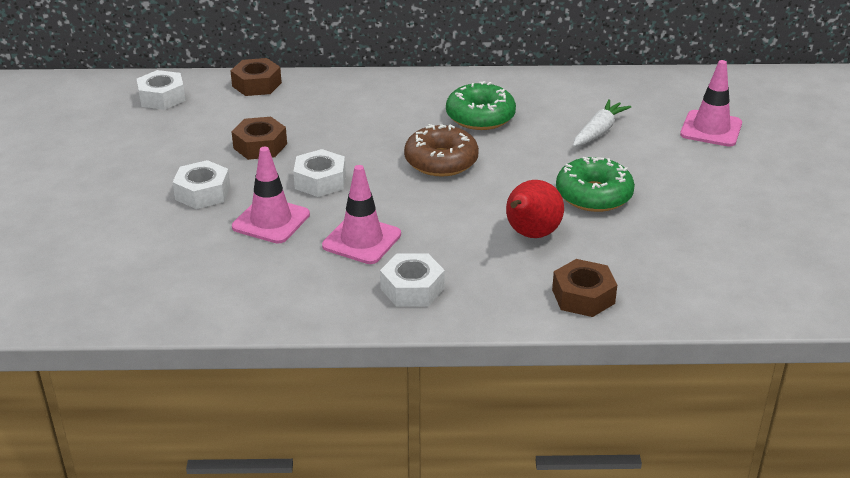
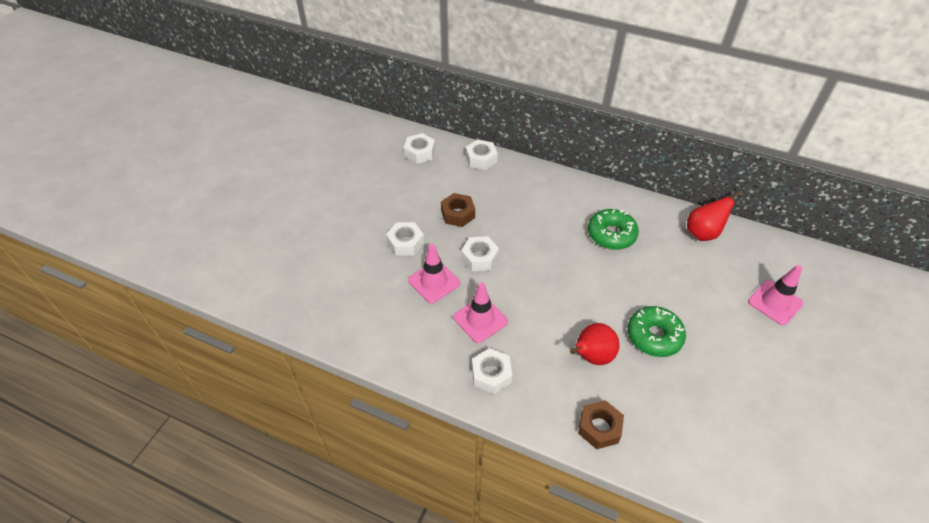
camera: 25 degrees right, 15 degrees up
(257, 84) = (481, 159): brown nut -> white nut
(441, 161) = (565, 267): brown donut -> none
(590, 89) = (703, 233): none -> red pear
(599, 131) = (688, 276): white carrot -> none

